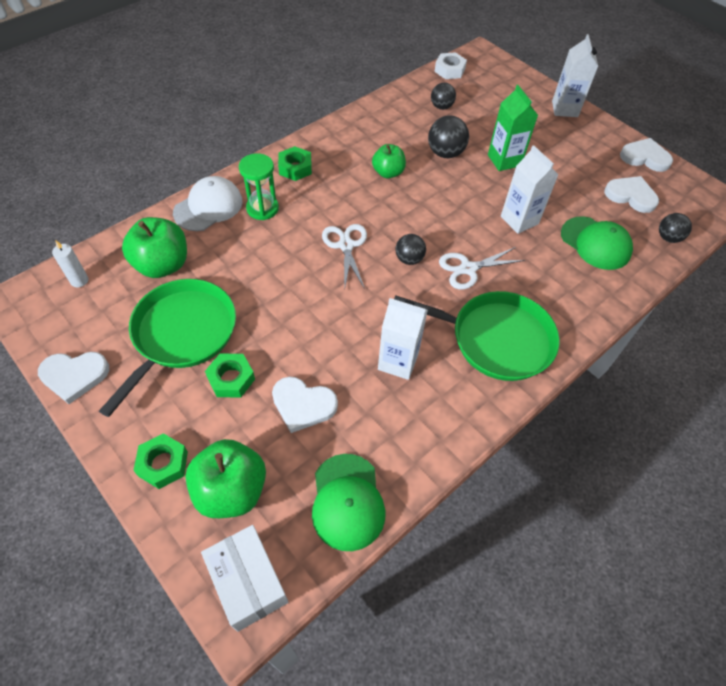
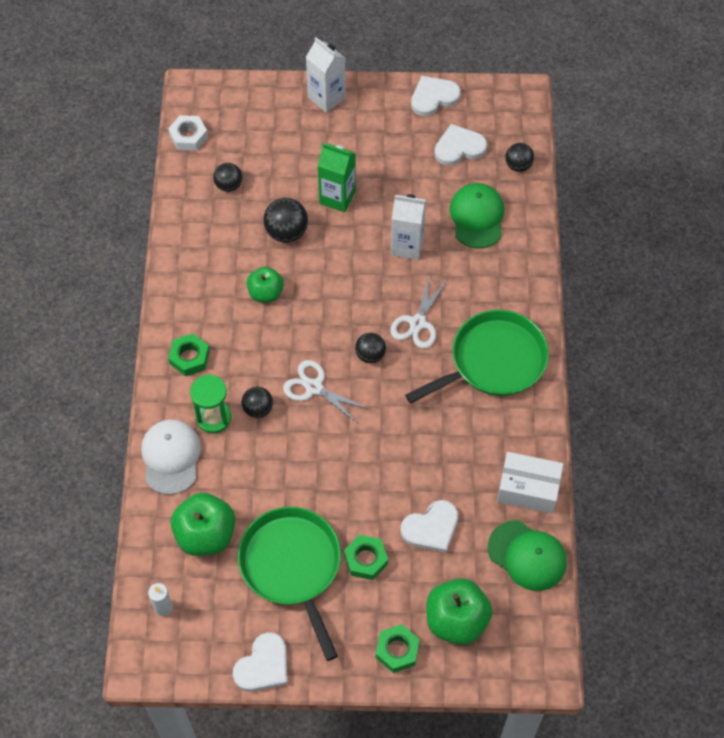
camera: 45 degrees left, 5 degrees up
(248, 582) = (528, 653): white box -> white box (528, 489)
(295, 227) = (258, 409): none -> black ball
(398, 361) = (452, 439): white carton -> none
(595, 243) = (477, 217): green cap -> green cap turned 90 degrees counterclockwise

